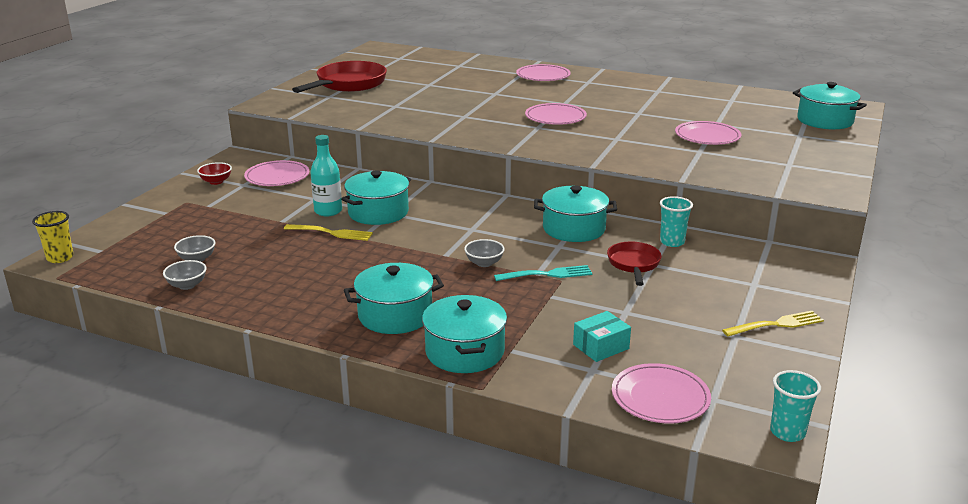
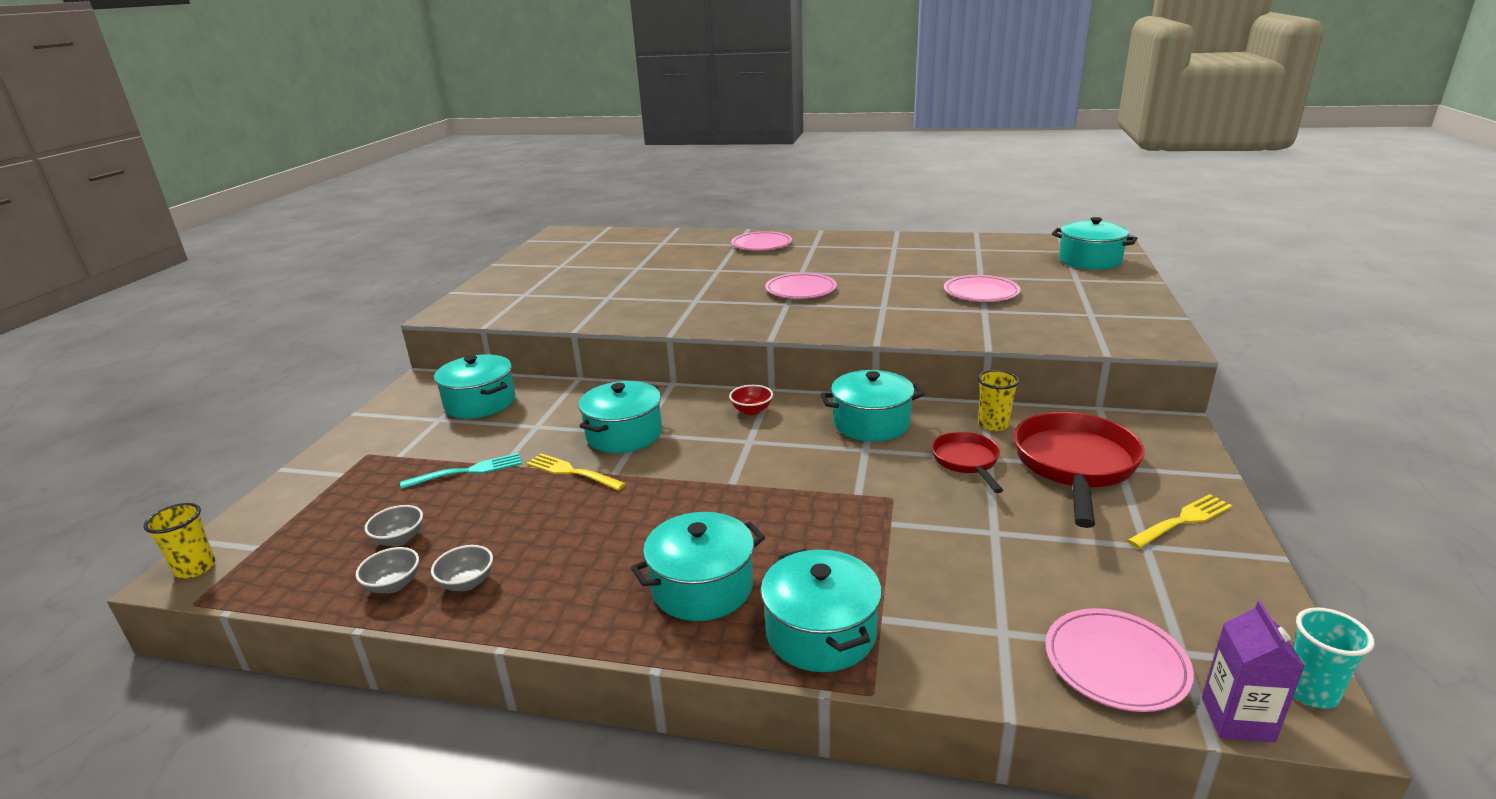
camera: 10 degrees left, 0 degrees up
(216, 182) = (402, 419): red bowl -> red bowl (751, 410)
(277, 177) = (480, 403): pink plate -> turquoise pot
(328, 211) = (559, 441): turquoise bottle -> none
(331, 233) = (573, 472): yellow fork -> yellow fork turned 150 degrees counterclockwise
(348, 84) = (542, 278): red pan -> red pan (1074, 466)
(484, 263) = (785, 487): grey bowl -> grey bowl (467, 583)
(546, 274) = (870, 492): turquoise fork -> turquoise fork (467, 471)
(601, 346) = (993, 592): turquoise box -> none
(672, 242) = (993, 424): turquoise cup -> yellow cup
(722, 438) = (1237, 719): none -> purple carton

